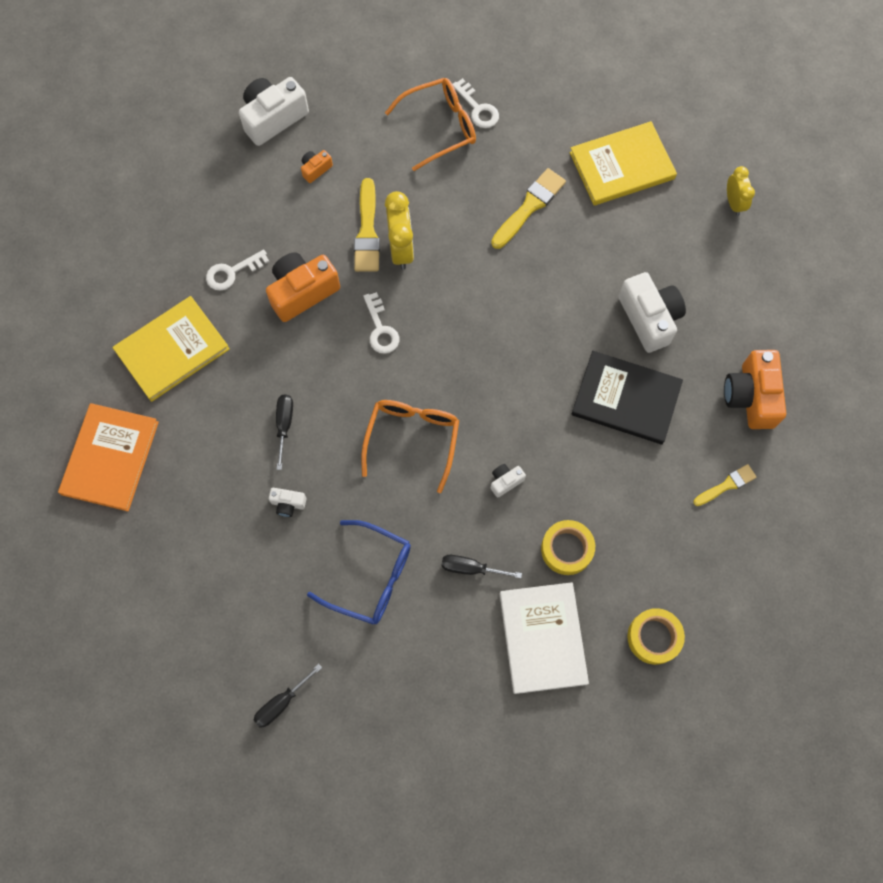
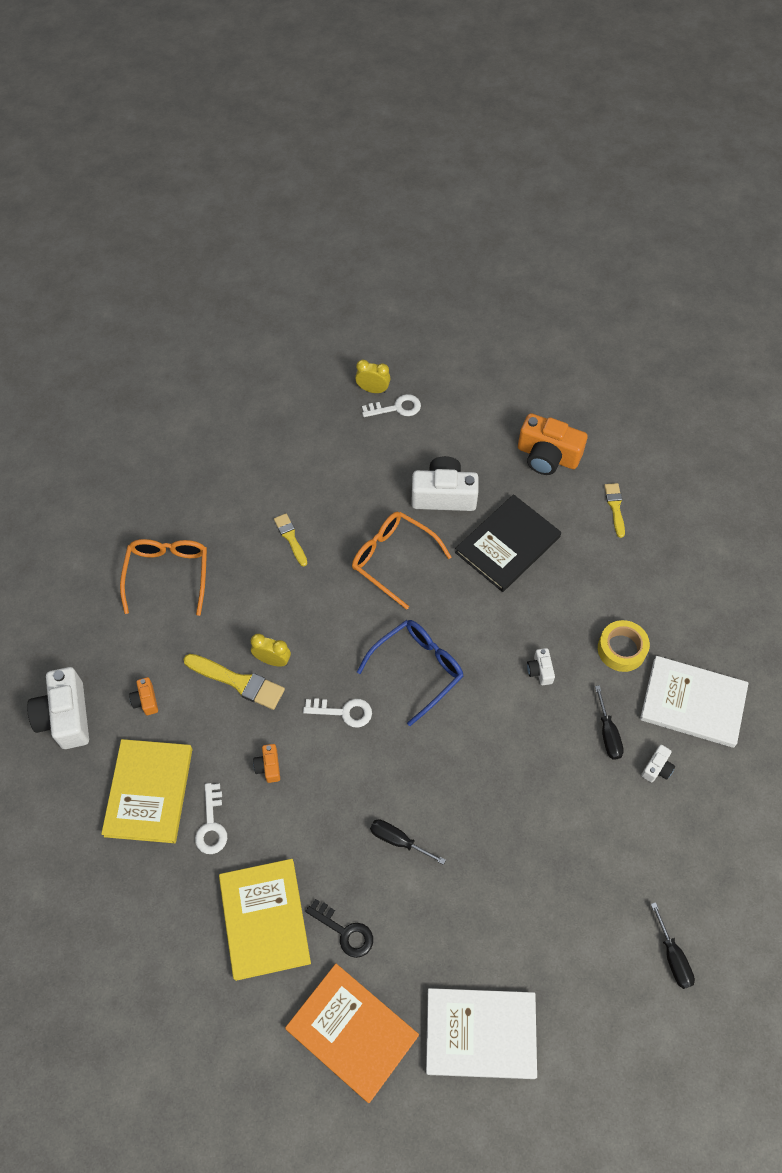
camera: 65 degrees left, 10 degrees down
(149, 560) = (480, 1033): none -> white book
(188, 416) = (345, 931): none -> black key
(288, 504) = (479, 870): white camera -> white camera (657, 768)
(302, 292) = (268, 766): orange camera -> orange camera, size x0.47
(370, 577) = (582, 823): blue glasses -> blue glasses (417, 669)
(401, 249) = (272, 660): yellow clock -> yellow clock, size x0.64
(412, 439) = (465, 731): orange glasses -> orange glasses (393, 559)
(470, 568) = (608, 734): black screwdriver -> black screwdriver turned 45 degrees counterclockwise
(478, 108) = (168, 536): white key -> white key (396, 408)
(529, 206) = (290, 538): yellow brush -> yellow brush, size x0.62
(622, 166) = (292, 452): yellow book -> yellow book (149, 792)
(654, 637) = (723, 618): yellow tape -> none

